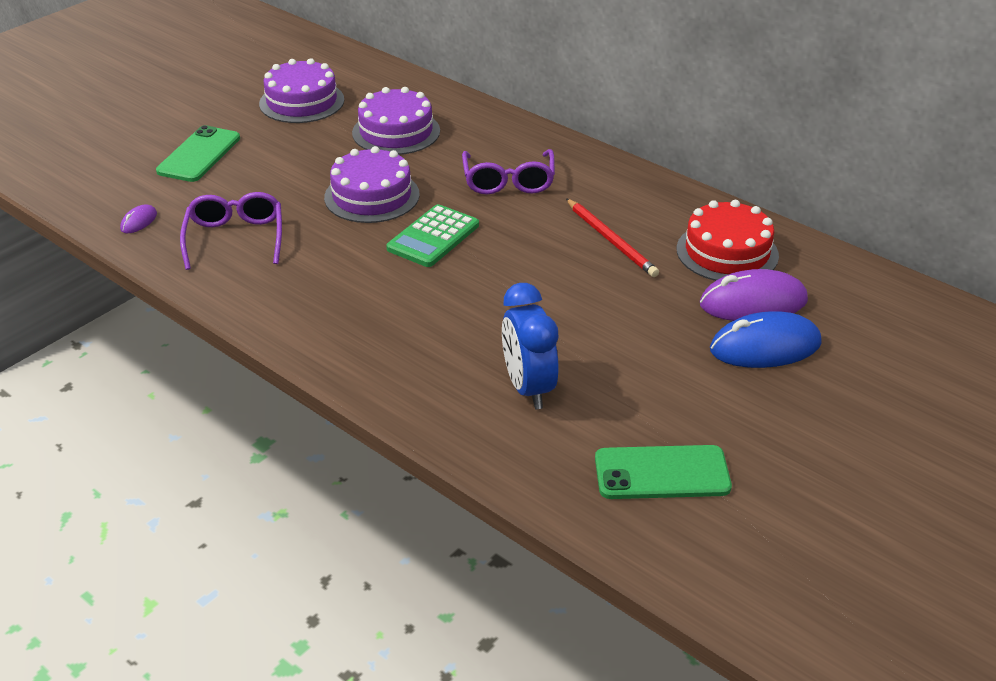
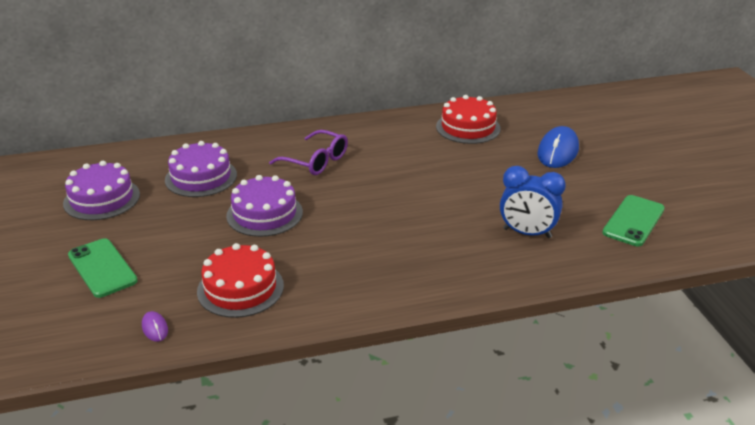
camera: 55 degrees left, 5 degrees down
(235, 238) = (240, 288): purple glasses -> red cake
(433, 237) = (341, 208): green calculator -> none
(611, 240) = (417, 154): red pencil -> none
(753, 303) = (519, 139): purple mouse -> none

